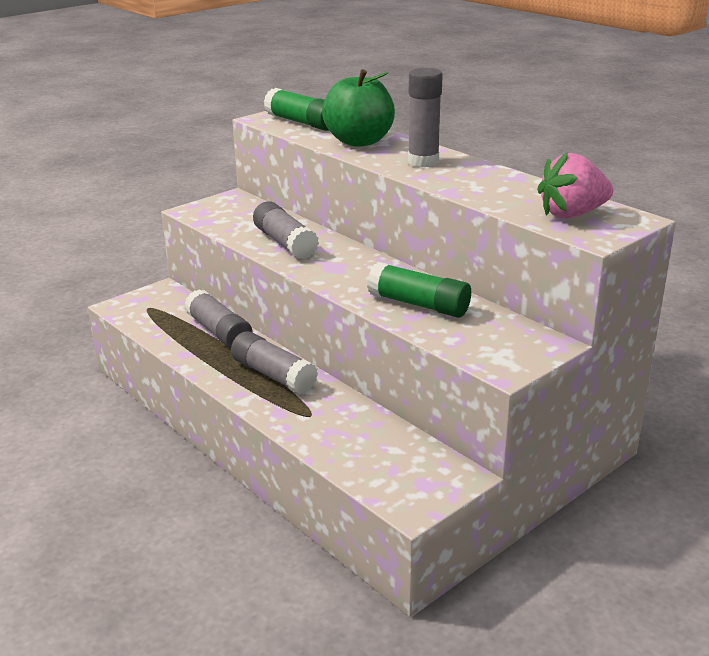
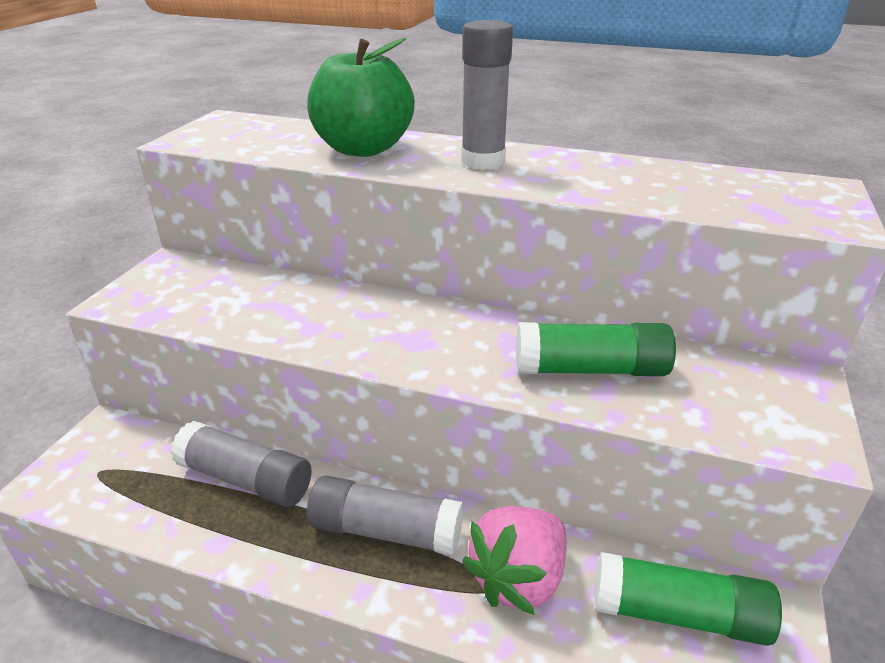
camera: 30 degrees left, 5 degrees up
(285, 243) = (311, 319): grey glue stick -> none
(301, 122) = (250, 137): green glue stick -> green glue stick (678, 614)
(572, 214) = (761, 196): pink strawberry -> pink strawberry (518, 579)

